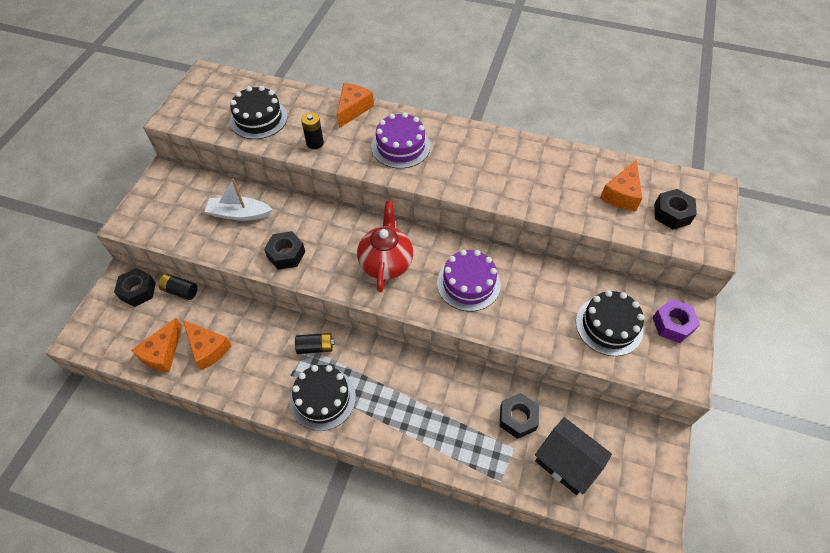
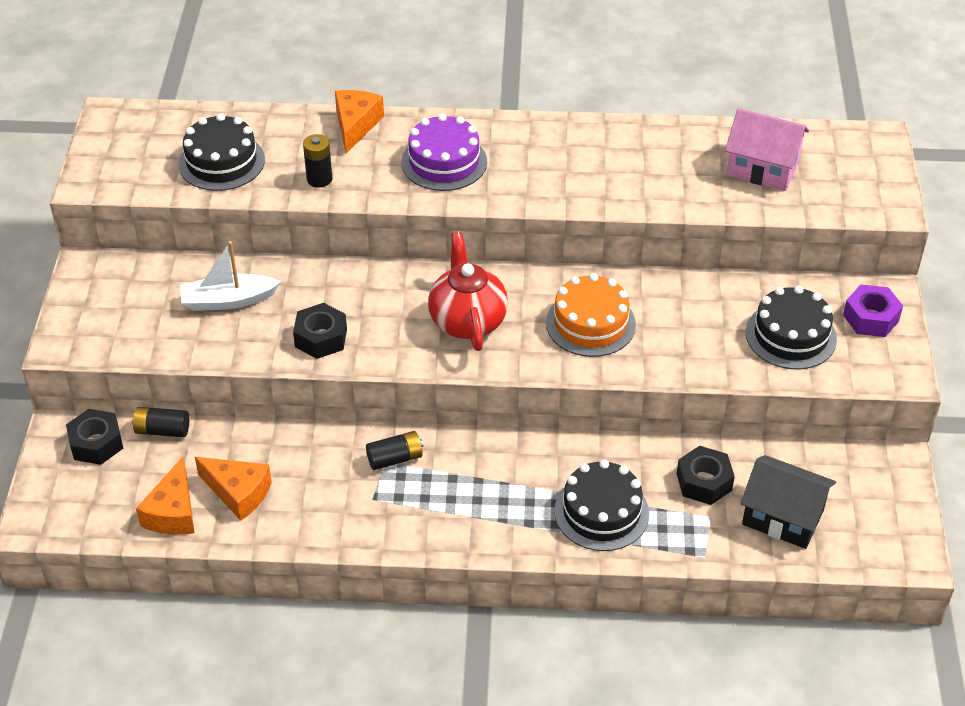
camera: 15 degrees left, 10 degrees down
(322, 398) = (430, 516): black cake -> black cake (601, 512)
(468, 283) = (590, 323): purple cake -> orange cake
(621, 194) = (762, 168): orange cheese -> pink house
(672, 214) = (833, 179): black nut -> none

